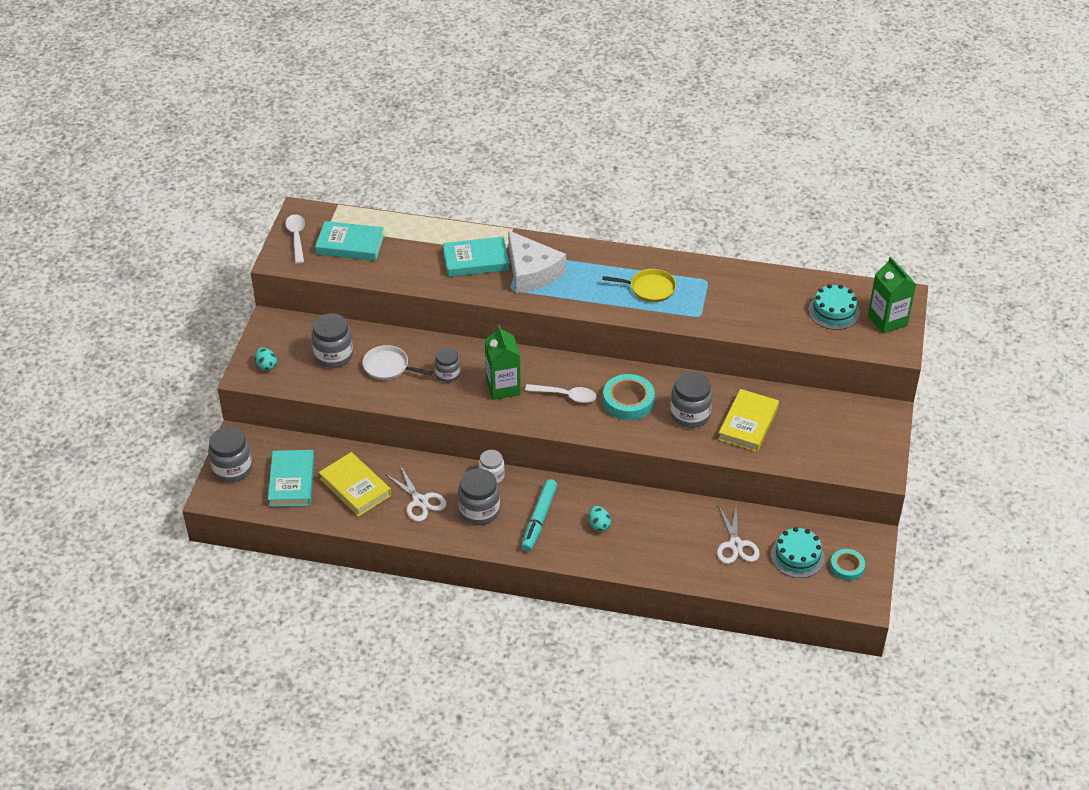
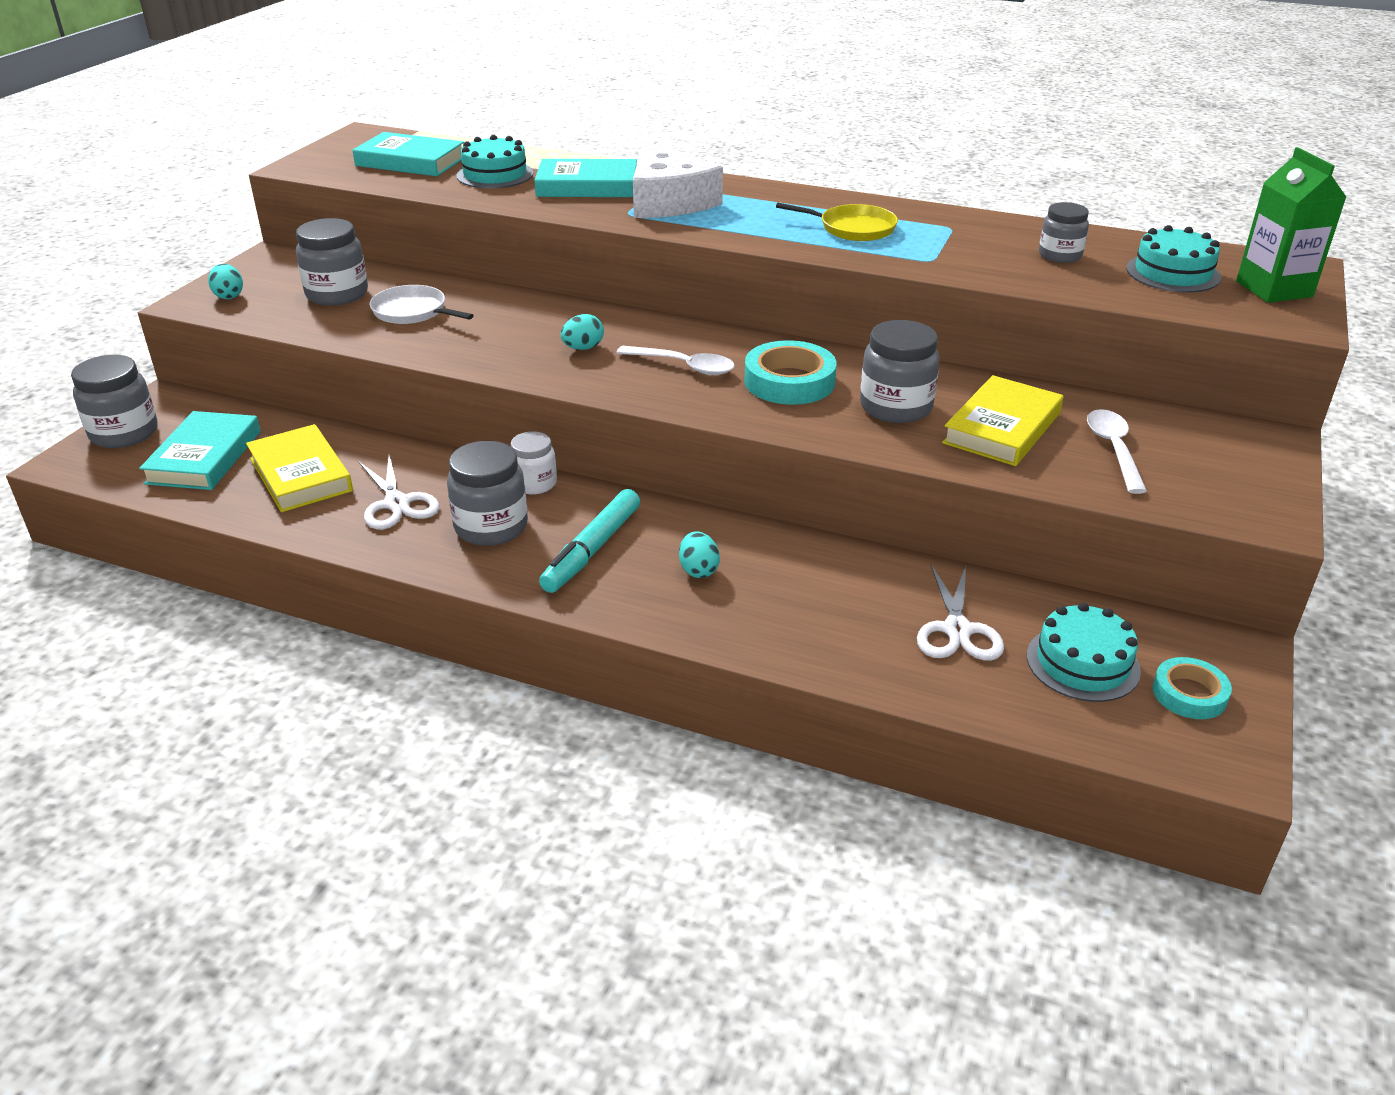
camera: 10 degrees right, 10 degrees down
(296, 237) = (339, 151): white spoon -> white spoon (1113, 449)
(412, 254) = (495, 174): none -> turquoise cake
(448, 374) = (500, 327): grey jar -> grey jar (1060, 255)
(503, 387) = (583, 348): green carton -> turquoise egg

